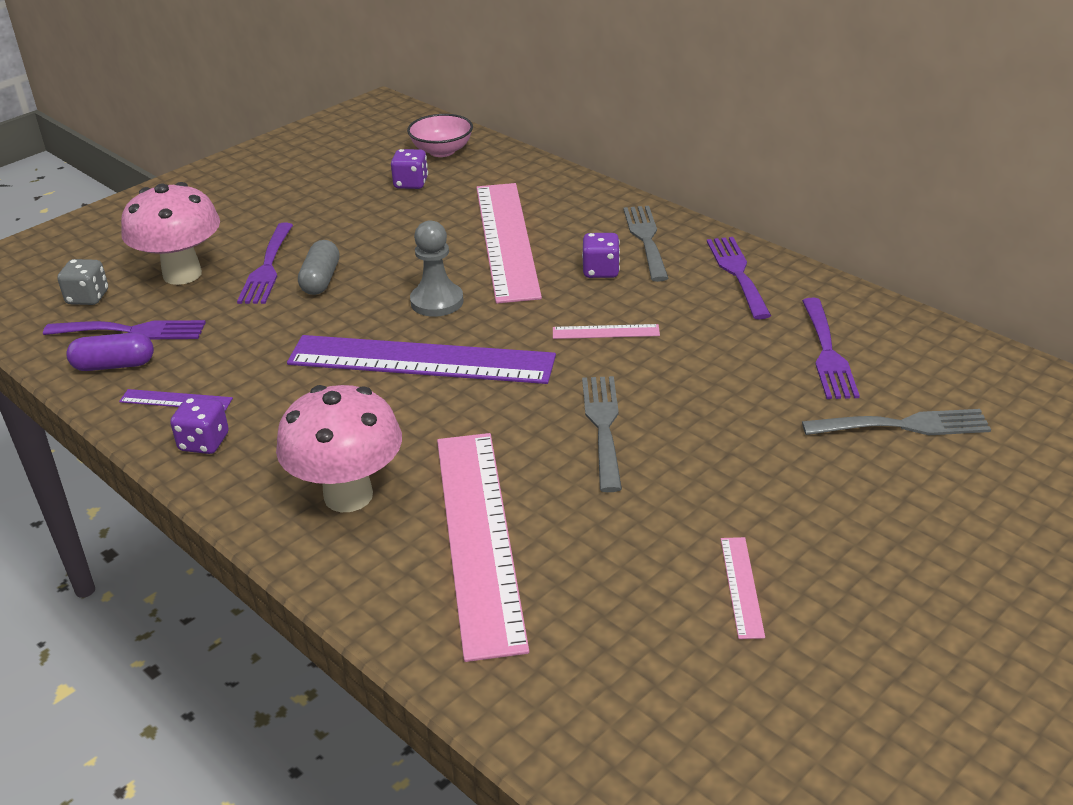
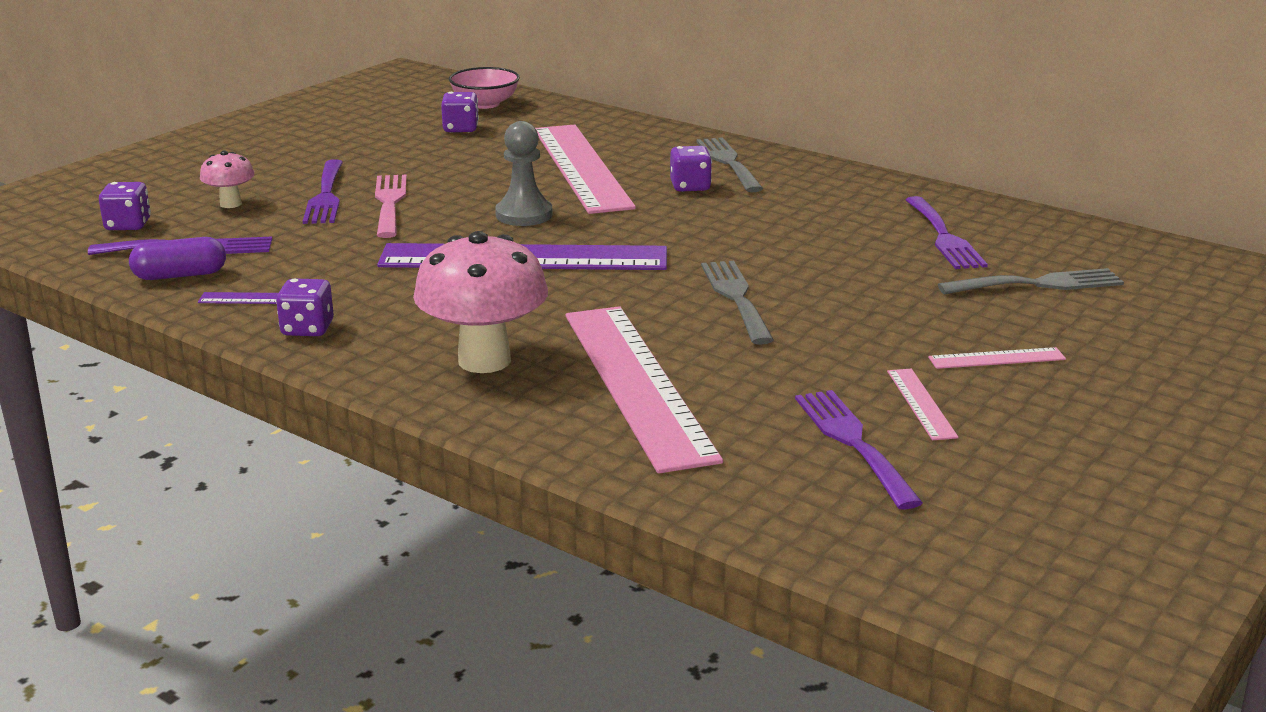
camera: 10 degrees left, 10 degrees down
(88, 297) = (128, 225): grey dice -> purple dice
(182, 274) = (231, 204): pink mushroom -> pink mushroom, size x0.51
(321, 280) = (389, 203): grey capsule -> pink fork
(605, 332) = (712, 230): pink ruler -> pink ruler (996, 358)
(737, 273) = (832, 184): purple fork -> purple fork (853, 443)

